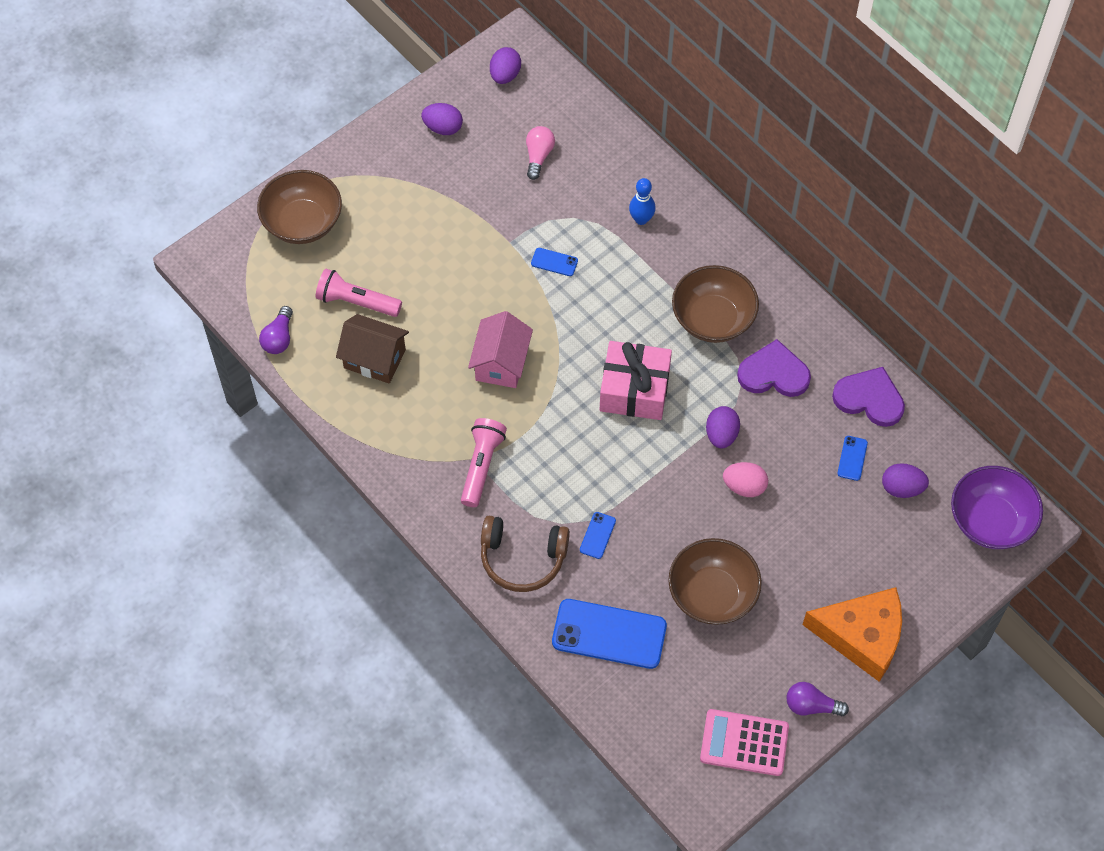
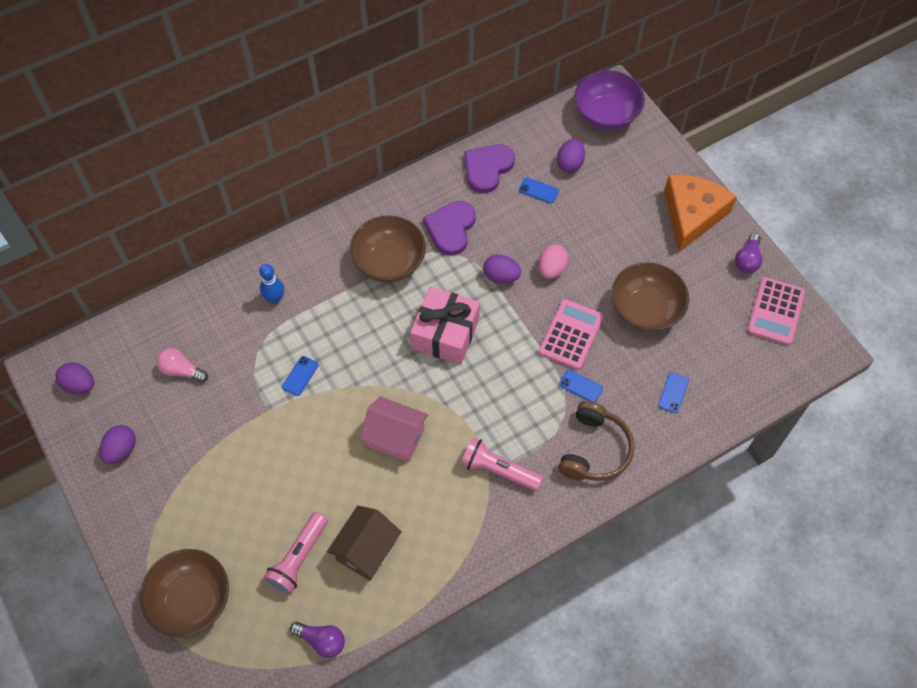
camera: 80 degrees left, 0 degrees up
(609, 634) = (673, 393): blue phone -> blue phone, size x0.44
(661, 517) = (571, 334): none -> pink calculator

